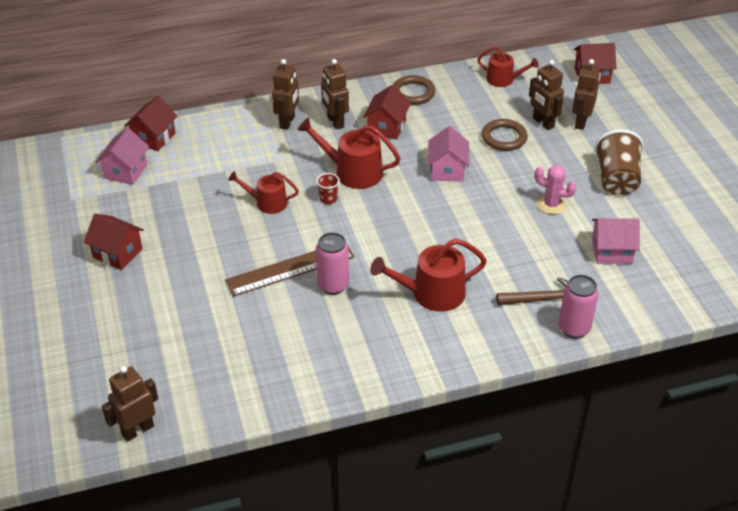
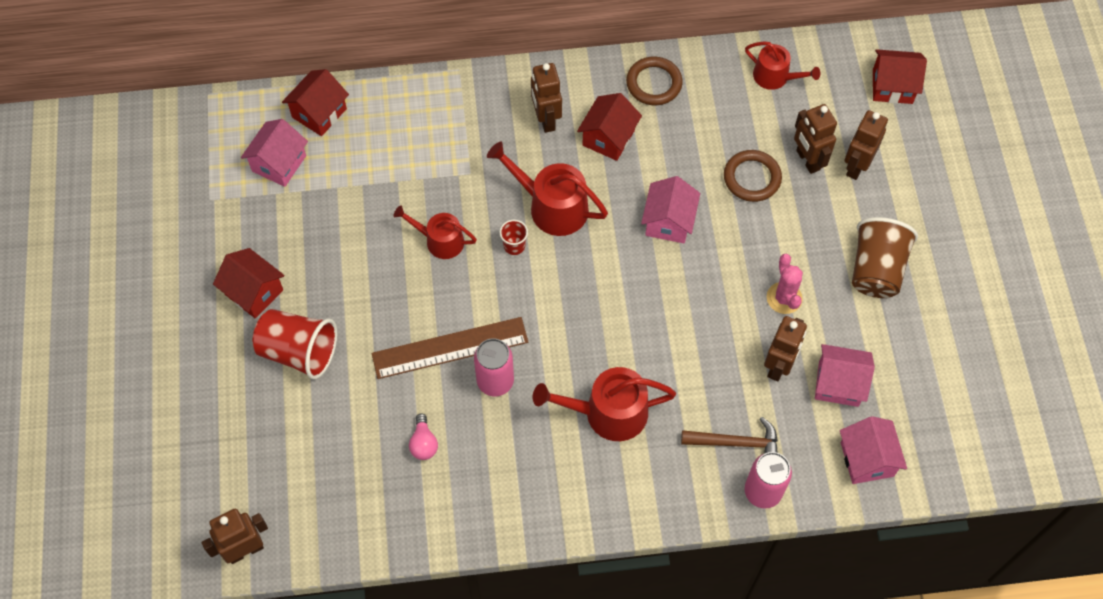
camera: 10 degrees right, 20 degrees up
(162, 287) = (299, 352): none -> red cup
(281, 334) = (423, 443): none -> pink light bulb
(287, 122) = (487, 111): brown robot -> brown robot (778, 366)
(551, 205) = (784, 298): pink cactus -> pink cactus turned 45 degrees clockwise
(650, 296) = (867, 459): none -> pink house

